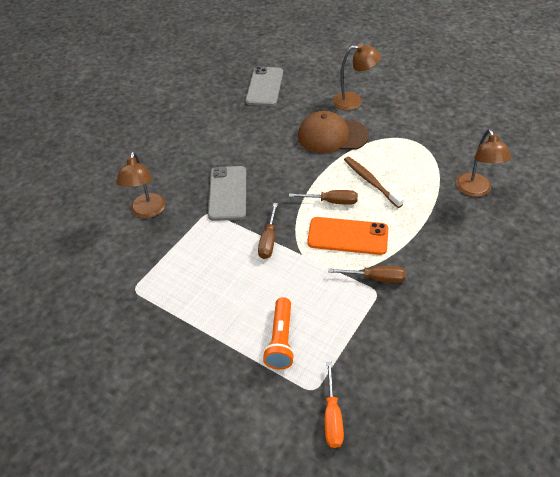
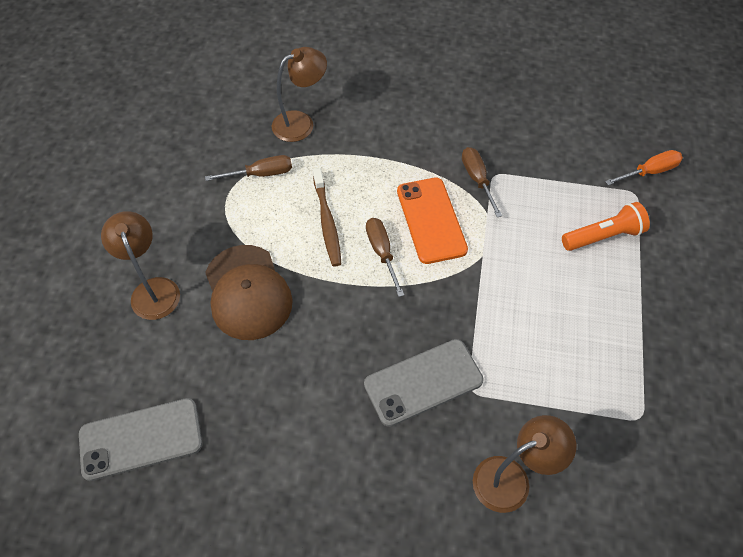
camera: 115 degrees left, 10 degrees up
(268, 240) = (481, 298): brown screwdriver -> brown screwdriver (261, 174)
(371, 181) = (327, 222): brown toothbrush -> brown toothbrush turned 45 degrees counterclockwise

